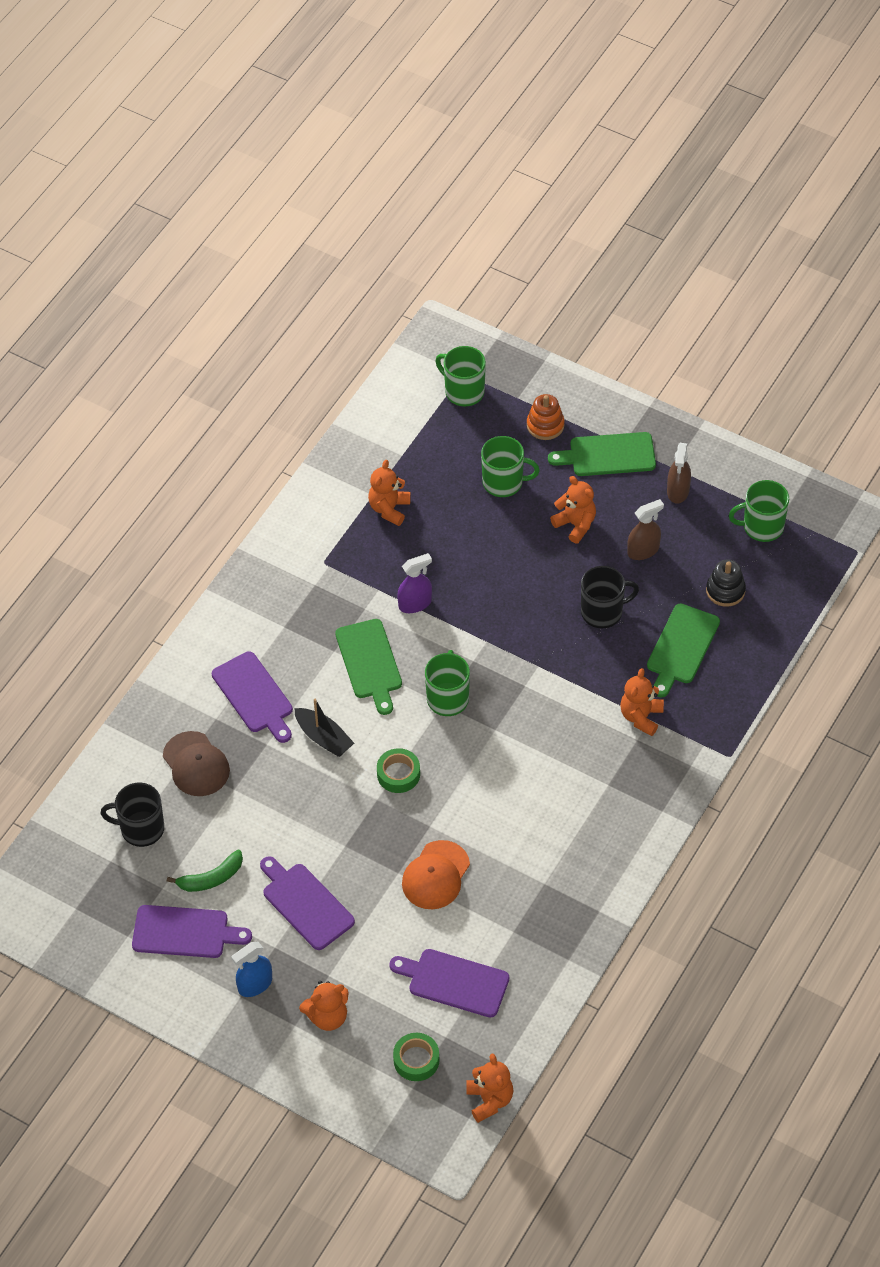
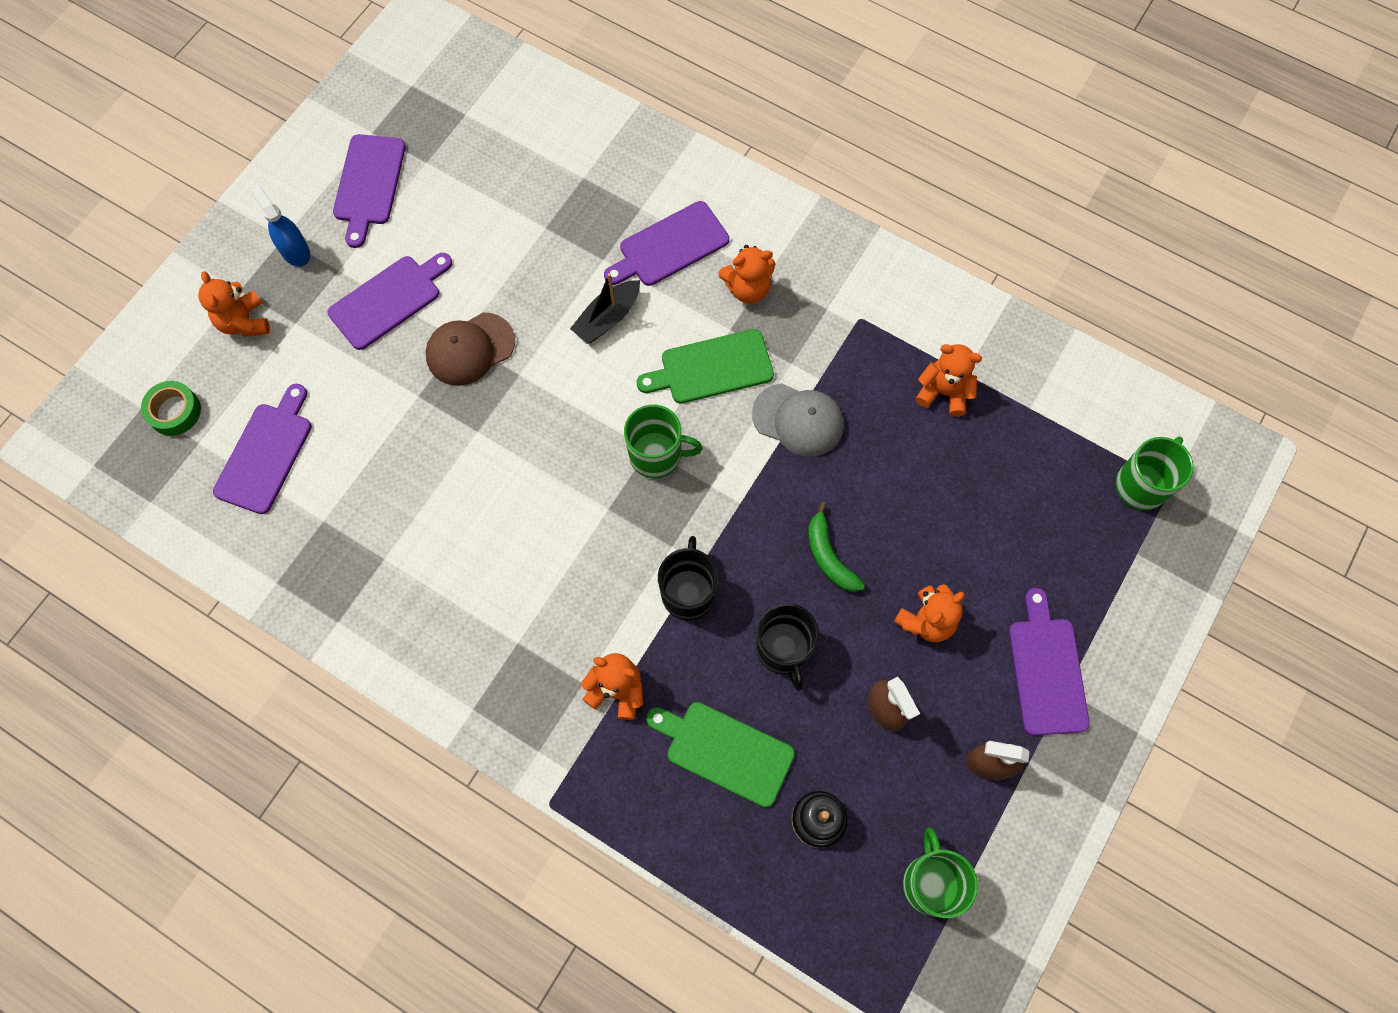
camera: 90 degrees right, 15 degrees up
(141, 829) = (502, 140): black mug -> black mug (688, 592)
(196, 764) = (580, 190): brown cap -> brown cap (470, 349)
(211, 878) = (433, 207): green banana -> green banana (829, 556)
(398, 774) = (551, 398): green tape -> none
(415, 603) = (798, 420): purple spray bottle -> grey cap
(436, 875) = (409, 436): orange cap -> none
(489, 1100) = (110, 488): orange teddy bear -> orange teddy bear (747, 288)
(504, 482) = (992, 531): green mug -> none
(545, 425) = (1092, 588): orange stacking toy -> none
(608, 455) = (1047, 670): green cutting board -> purple cutting board

